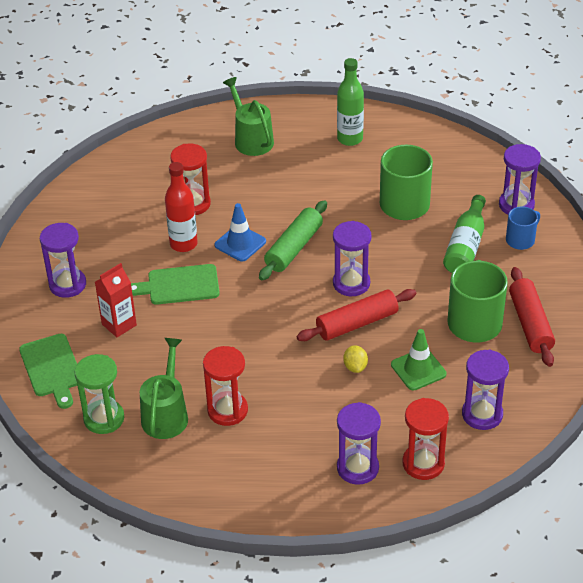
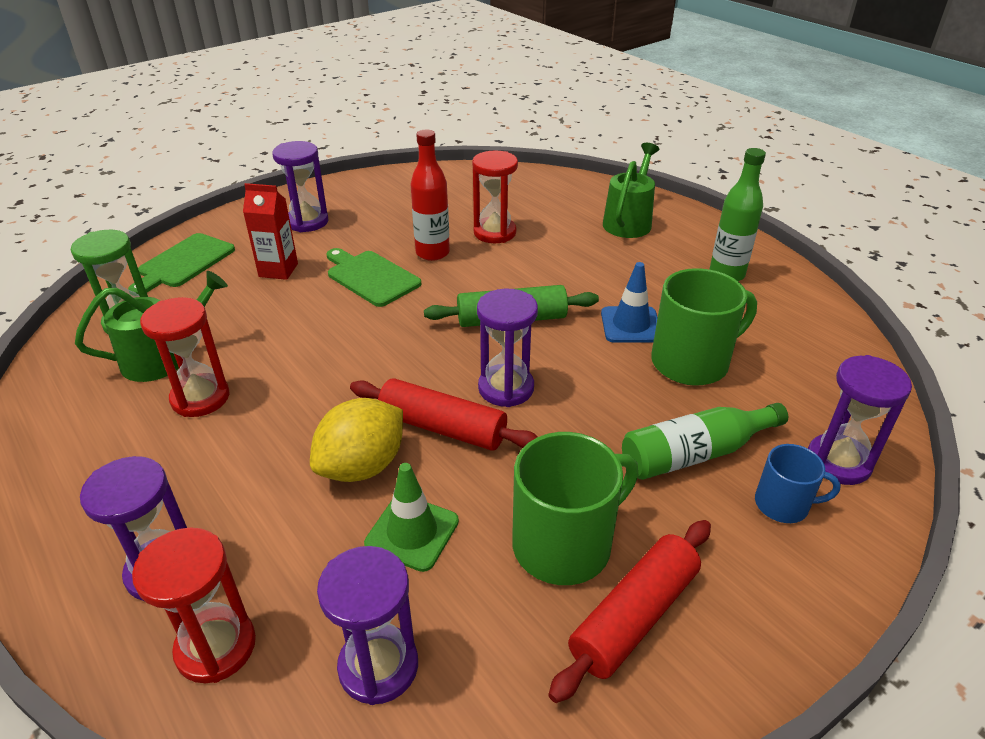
camera: 50 degrees right, 5 degrees down
(240, 243) = (475, 283): blue traffic cone -> blue traffic cone (631, 325)
(355, 367) = (362, 466): yellow lemon -> yellow lemon, size x1.99

